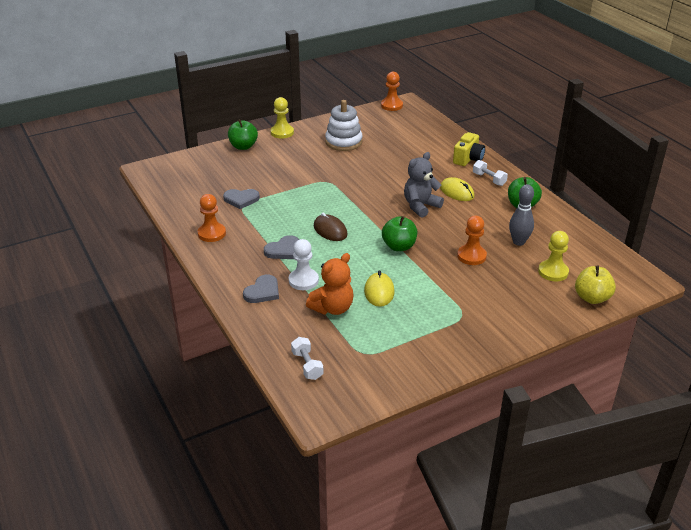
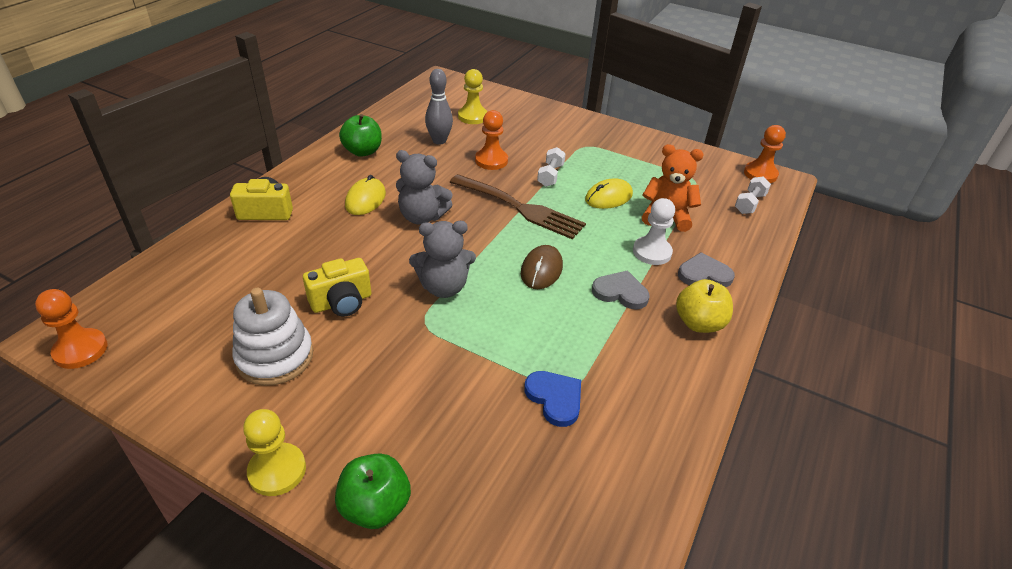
camera: 125 degrees left, 5 degrees up
(212, 233) = (664, 382): orange pawn -> orange pawn (760, 174)
(241, 199) = (555, 398): grey heart -> blue heart
(347, 194) = (444, 287): none -> grey teddy bear
(365, 164) = (342, 302): none -> yellow camera
(399, 246) = (521, 208): green apple -> brown fork
(489, 179) = (315, 184): white dumbbell -> white dumbbell (550, 175)
(592, 298) = (492, 96): yellow apple -> yellow apple (699, 323)

